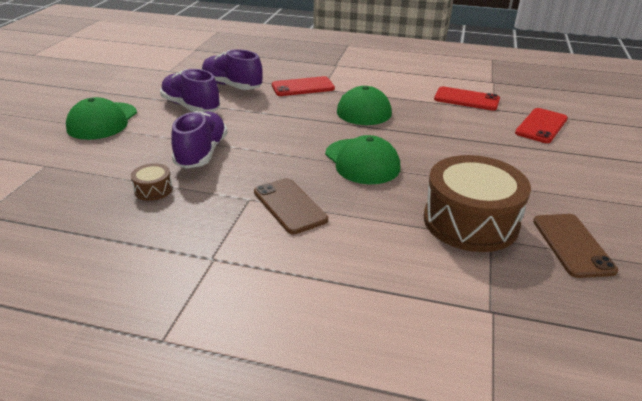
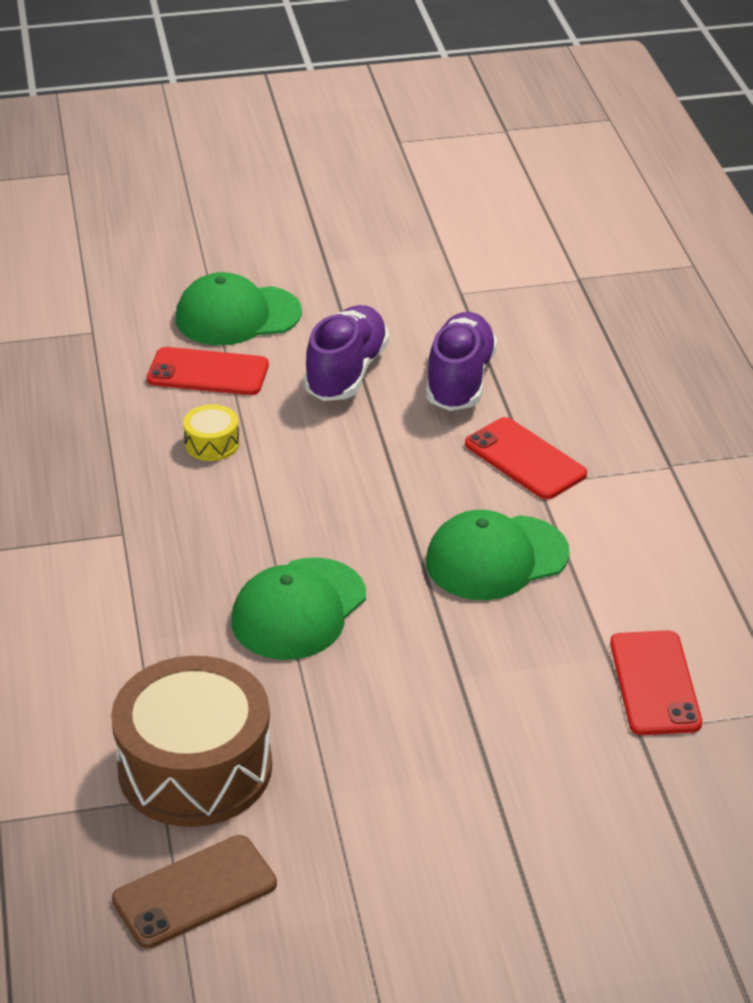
camera: 65 degrees right, 5 degrees up
(153, 189) = (93, 443): brown drum -> none
(201, 153) = (212, 443): purple shoe -> yellow drum
(290, 206) = (128, 576): brown phone -> none
(541, 126) = (611, 812): red phone -> red phone (208, 372)

